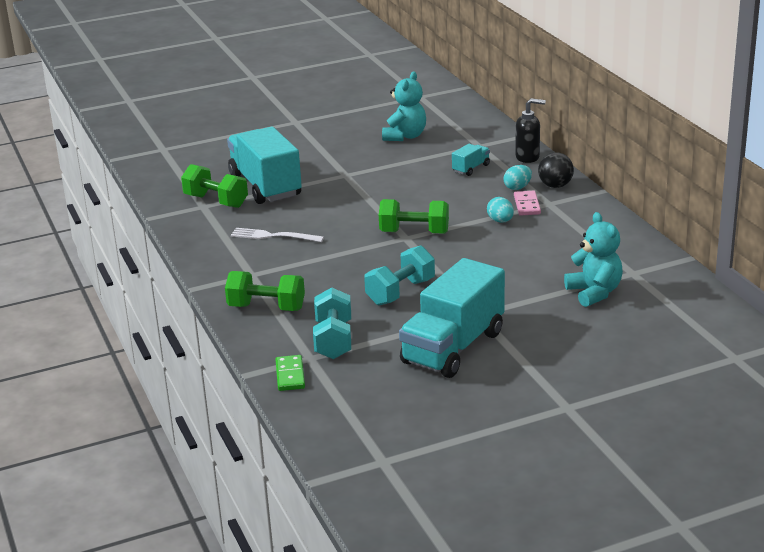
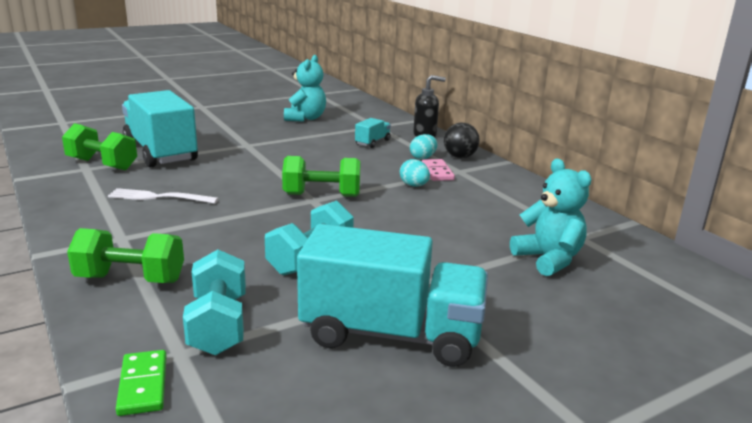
camera: 10 degrees left, 5 degrees down
(453, 347) = (391, 334): turquoise truck -> turquoise truck turned 105 degrees counterclockwise

